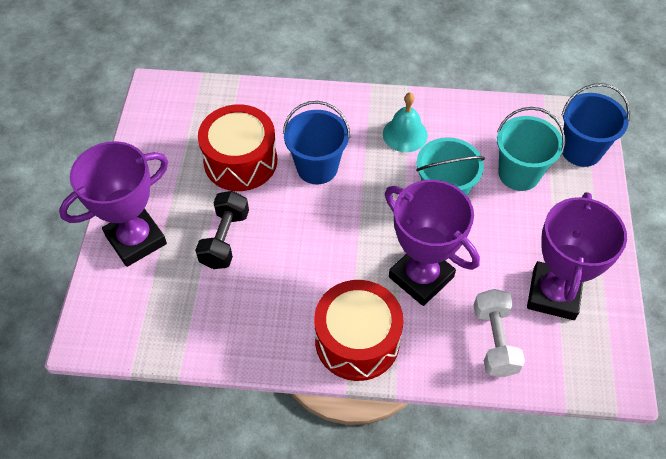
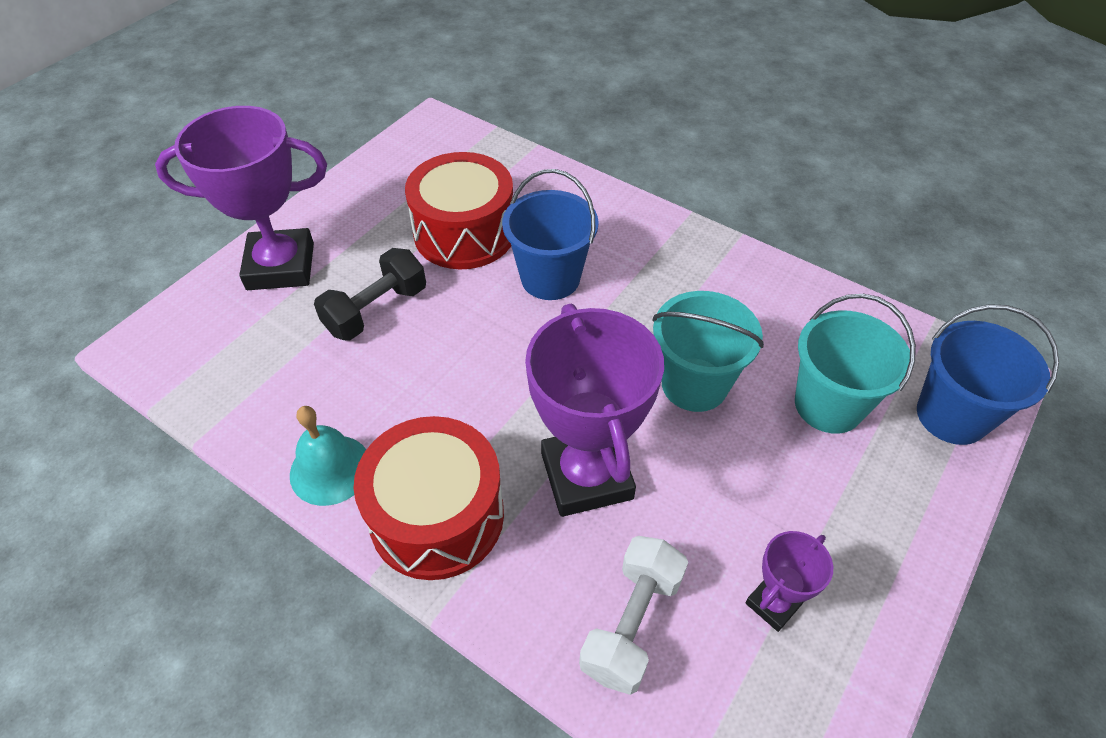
camera: 30 degrees right, 5 degrees down
(405, 134) = (694, 286): turquoise bell -> turquoise bell (330, 469)
(553, 294) = (773, 603): purple trophy -> purple trophy, size x0.48

